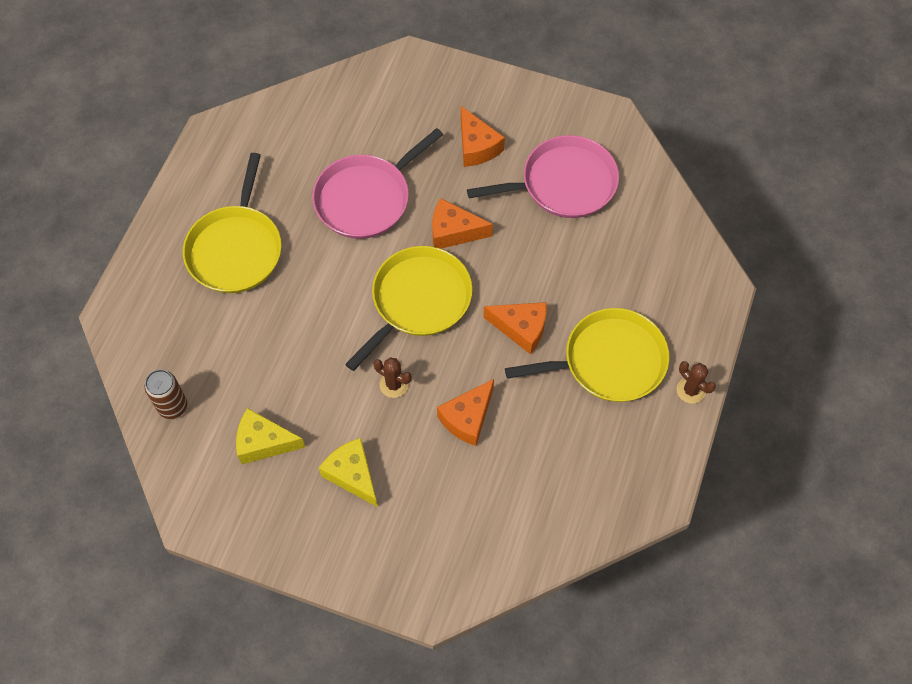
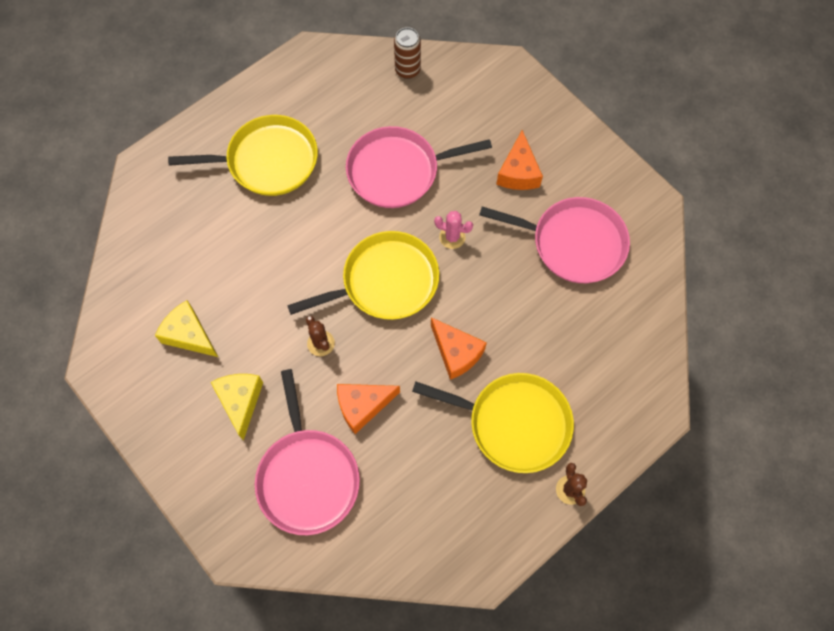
camera: 30 degrees right, 5 degrees up
(172, 406) = (139, 266): brown can -> brown can (407, 70)
(236, 249) = (267, 161): yellow pan -> yellow pan turned 135 degrees counterclockwise
(453, 231) = (452, 237): orange cheese -> pink cactus
(457, 505) = (307, 477): none -> pink pan

